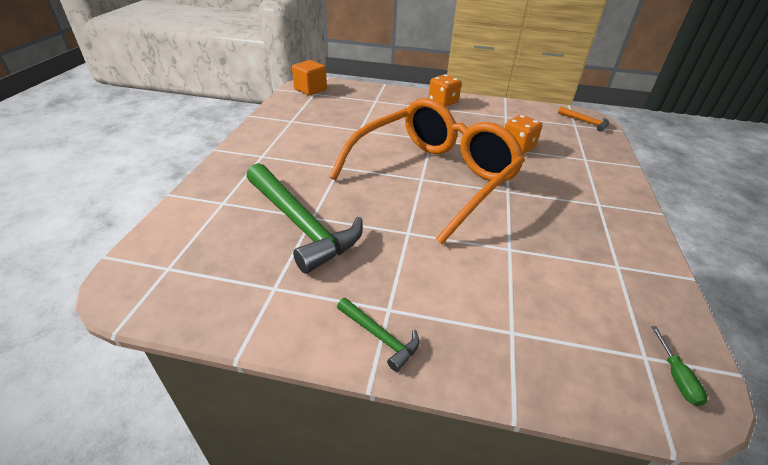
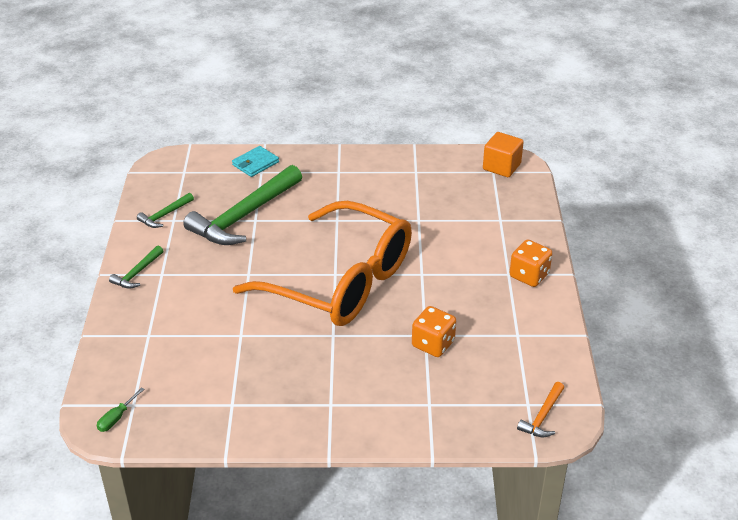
camera: 80 degrees right, 0 degrees up
(202, 205) = (255, 163): none -> turquoise wallet
(258, 296) = (165, 215): none -> green hammer
(676, 377) = (117, 418): green screwdriver -> green screwdriver turned 45 degrees counterclockwise

